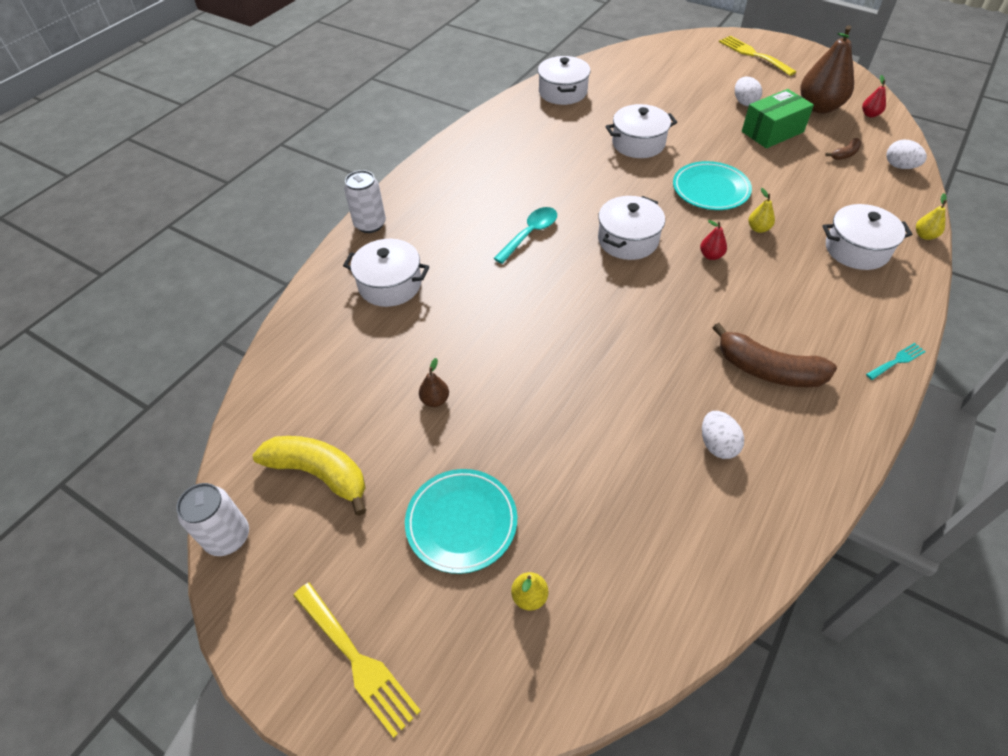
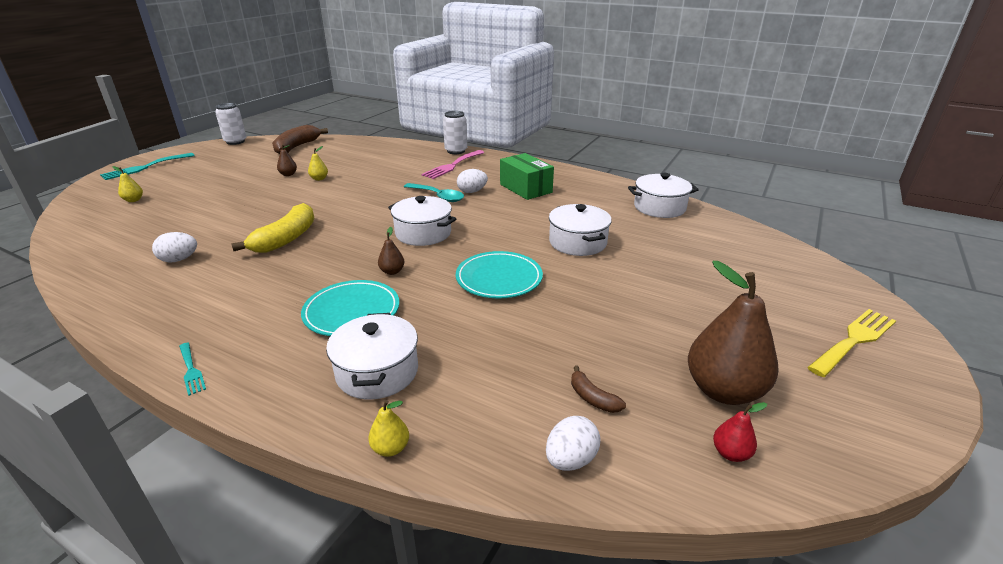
camera: 85 degrees right, 20 degrees down
(319, 474) = (257, 154): yellow banana -> yellow banana (286, 238)
(357, 660) = (145, 167): yellow fork -> turquoise fork
(390, 285) = (394, 159): white pot -> none
(428, 226) = (452, 166): none -> pink fork
(461, 522) = (196, 184): turquoise plate -> turquoise plate (352, 312)
(711, 255) = (392, 271): red pear -> brown pear
(744, 102) = (700, 318): white egg -> white egg (472, 191)
(758, 228) = (429, 303): yellow pear -> yellow pear (319, 179)
(768, 370) = (234, 289): brown banana -> brown banana (297, 147)
(772, 132) = (632, 334): green box -> green box (525, 188)

